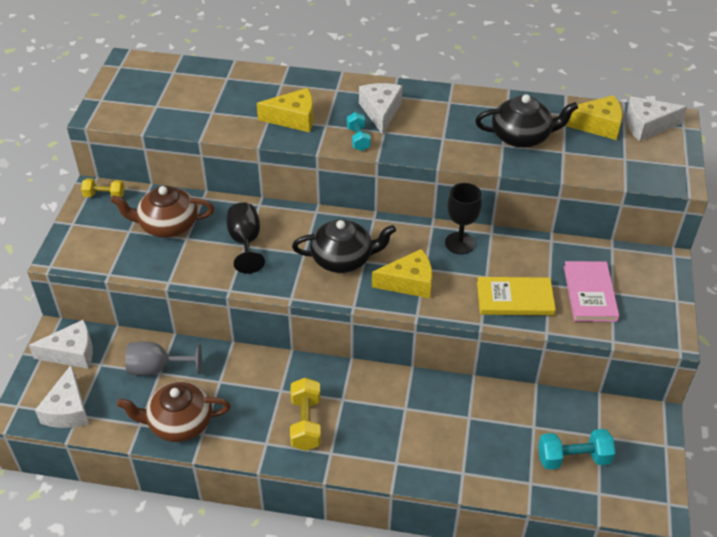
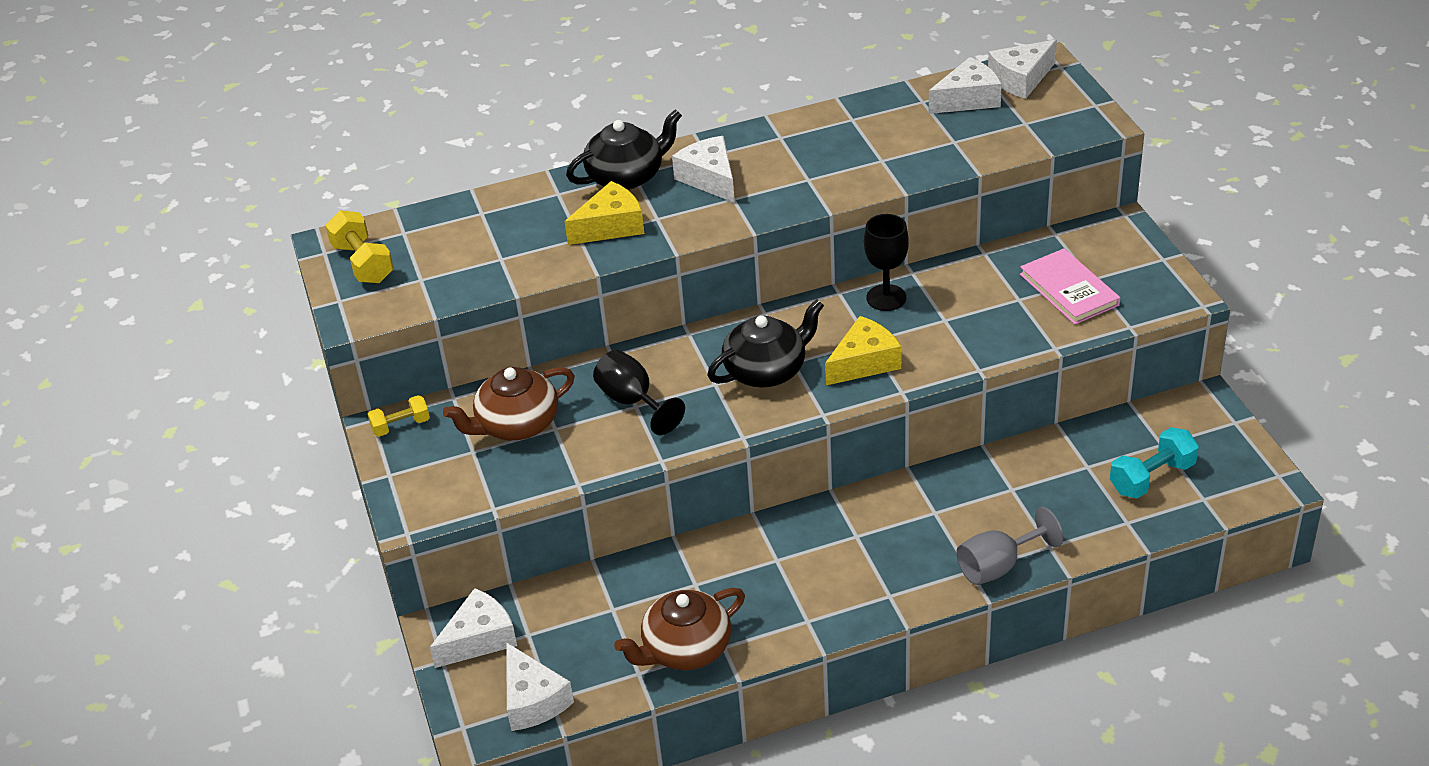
camera: 25 degrees left, 5 degrees down
(157, 368) = (605, 605): grey goblet -> grey goblet (998, 566)
(306, 423) = (835, 579): yellow dumbbell -> yellow dumbbell (363, 263)
(358, 139) = (710, 218): turquoise dumbbell -> none
(515, 299) = (994, 329): yellow book -> none
(521, 137) = (895, 143): black teapot -> black teapot (627, 176)
(597, 125) = (967, 99): yellow cheese -> white cheese

